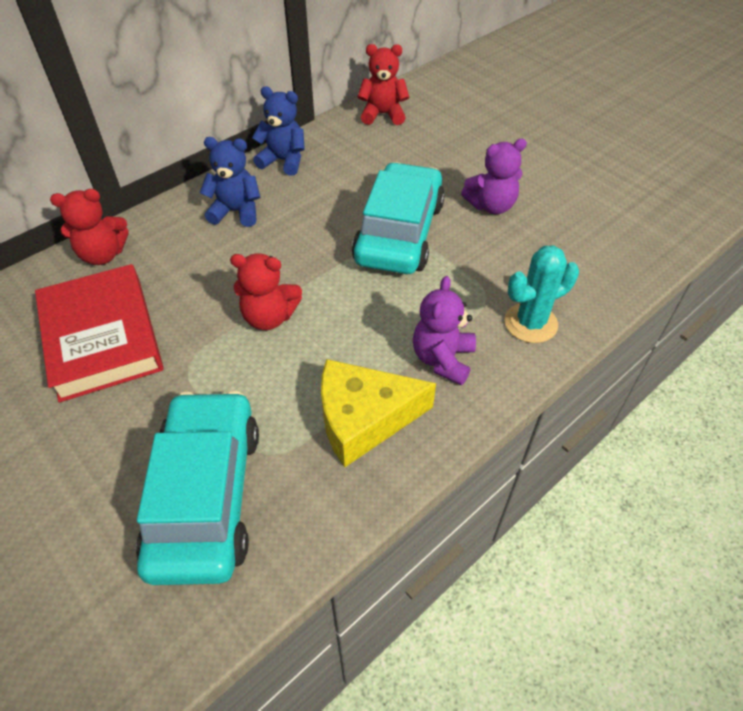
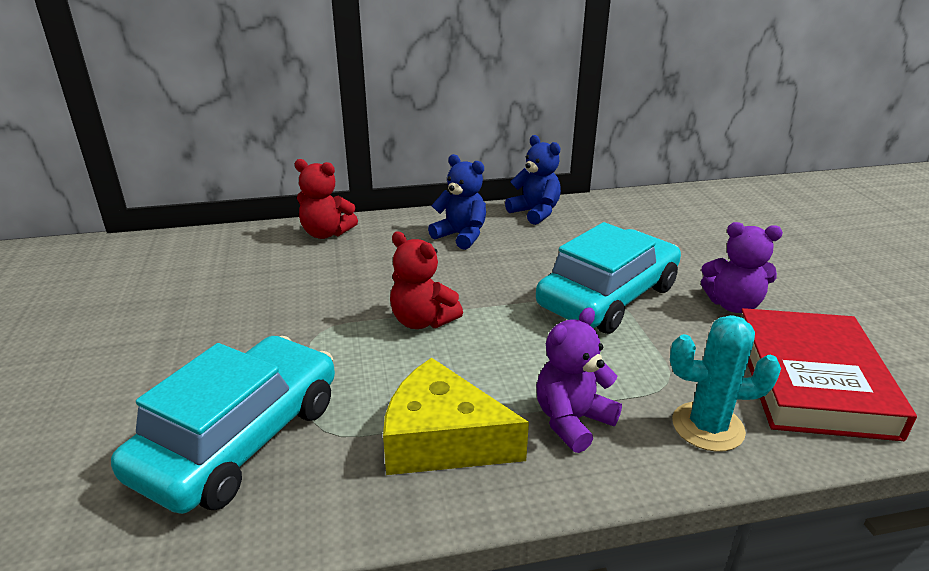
camera: 30 degrees right, 20 degrees down
(102, 337) = (272, 287): red book -> red book (811, 380)
(383, 114) = (662, 203): red teddy bear -> none

